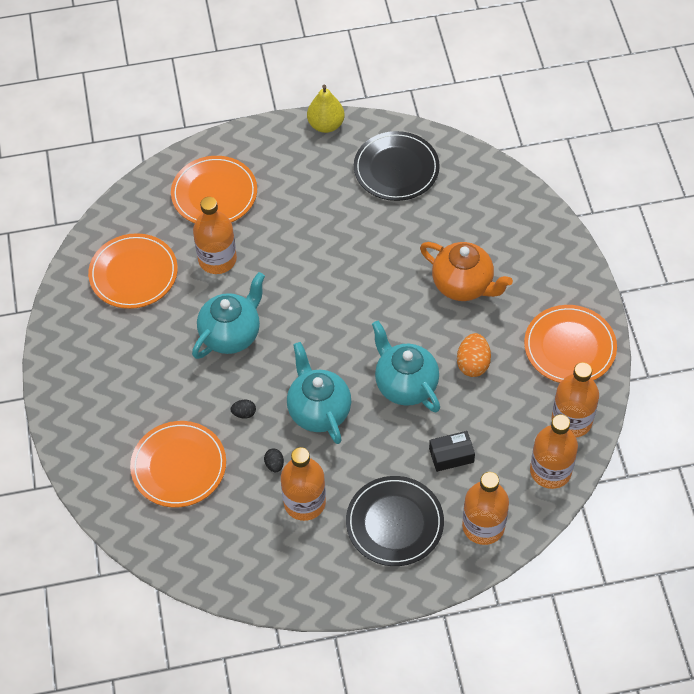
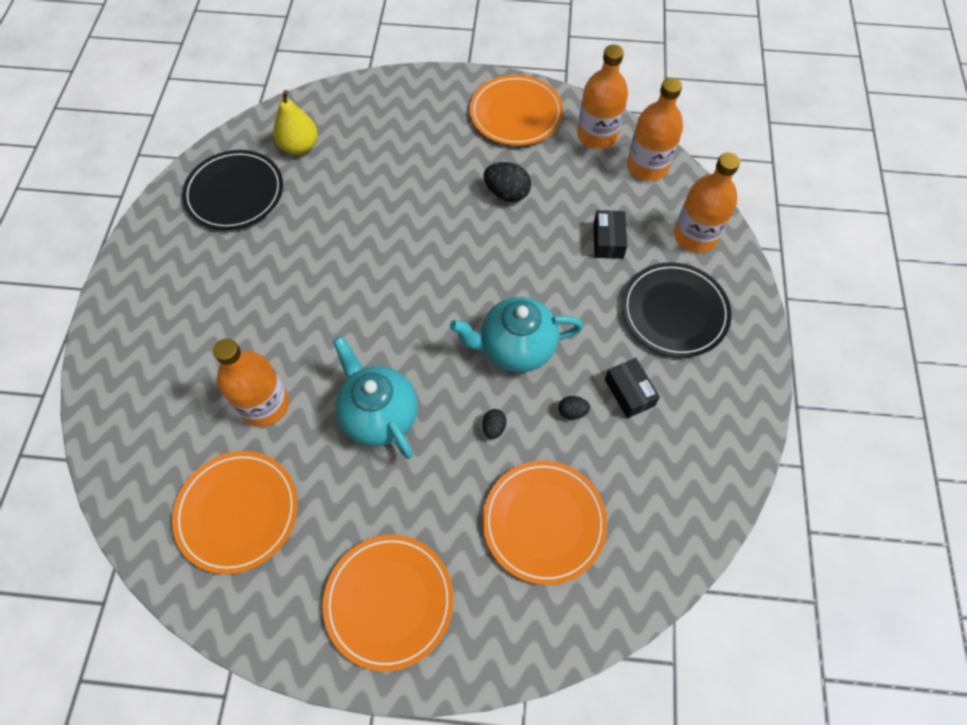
camera: 75 degrees left, 5 degrees up
(214, 193) = (166, 384): orange plate -> orange plate (389, 601)
(304, 502) = (629, 392): orange bottle -> black box
(326, 125) = (136, 242): yellow pear -> yellow pear (299, 146)
(405, 385) = (511, 258): turquoise teapot -> none
(463, 285) = (410, 175): orange teapot -> none
(473, 364) = (507, 193): orange egg -> black egg

